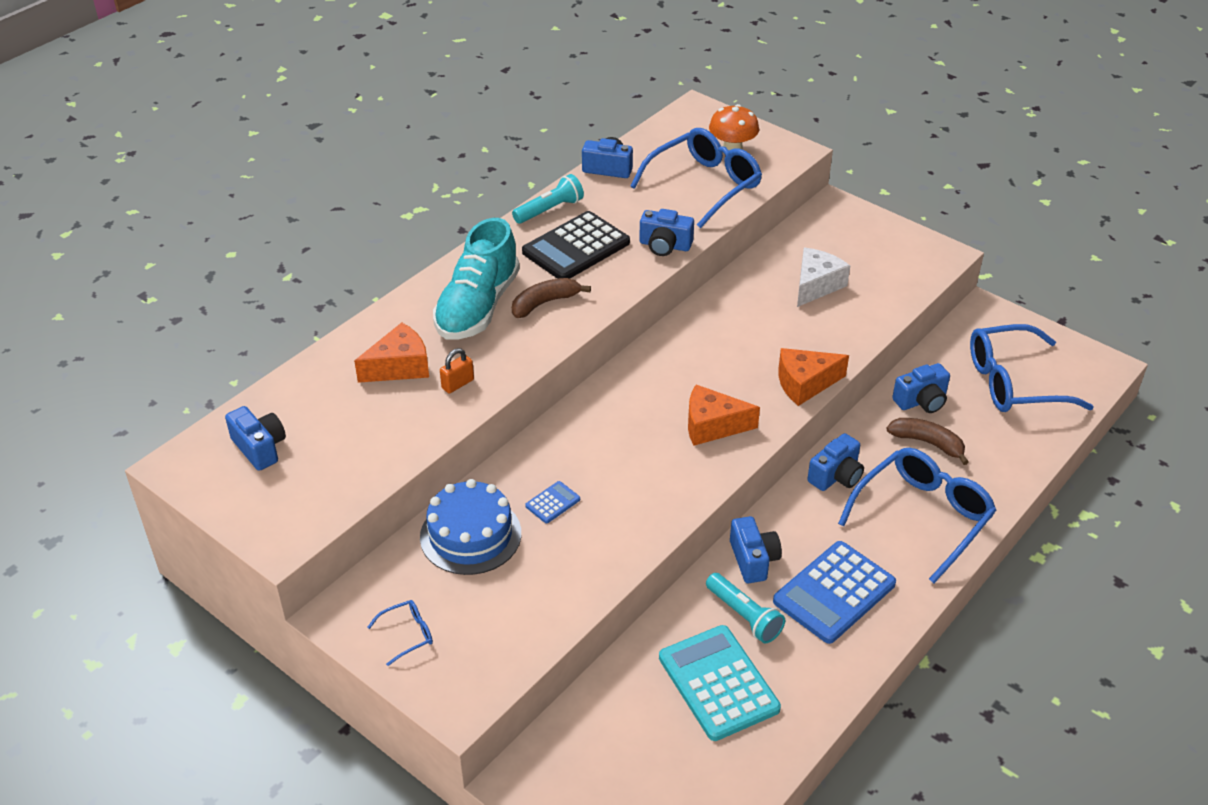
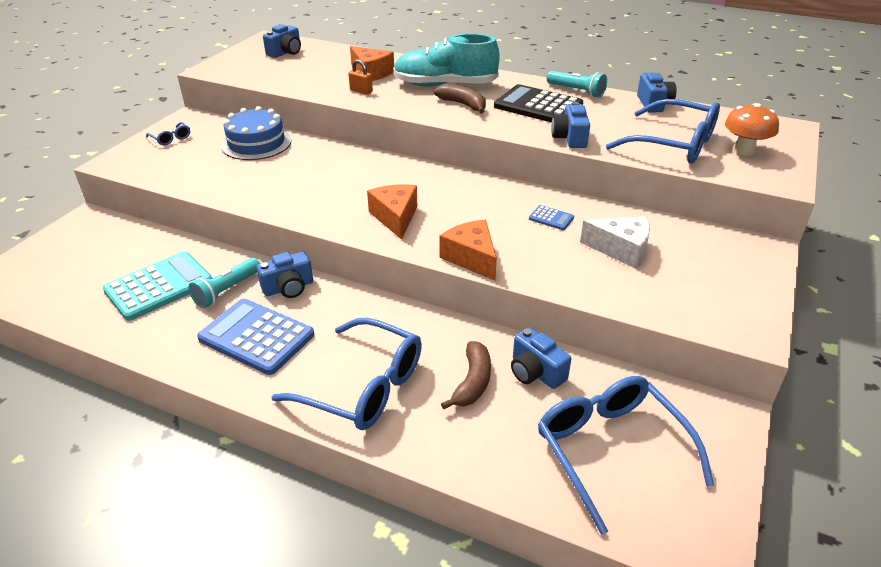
camera: 75 degrees right, 5 degrees down
(552, 503) = (291, 165): blue calculator -> blue calculator (551, 218)
(836, 476) = (402, 323): blue camera -> none

